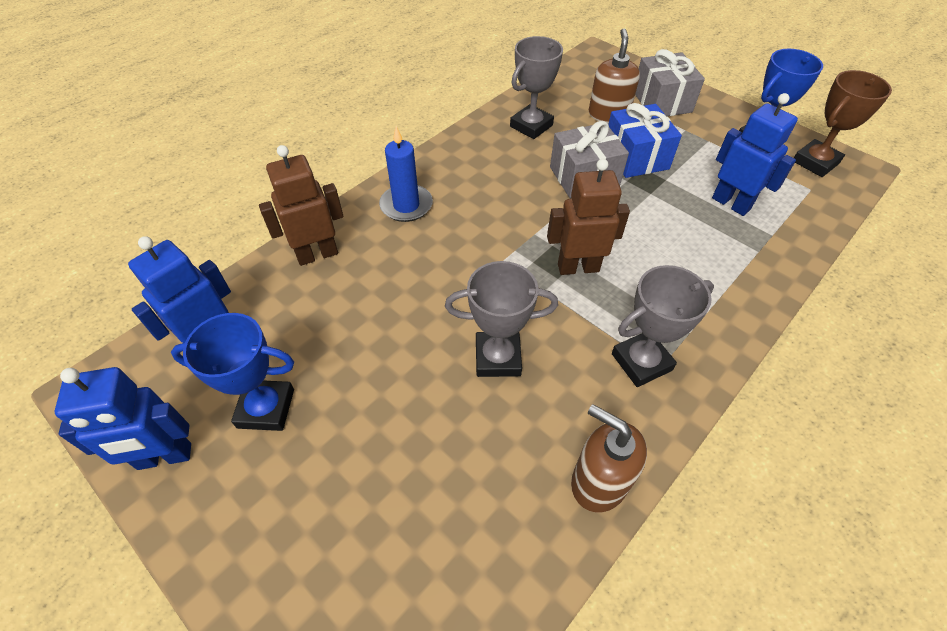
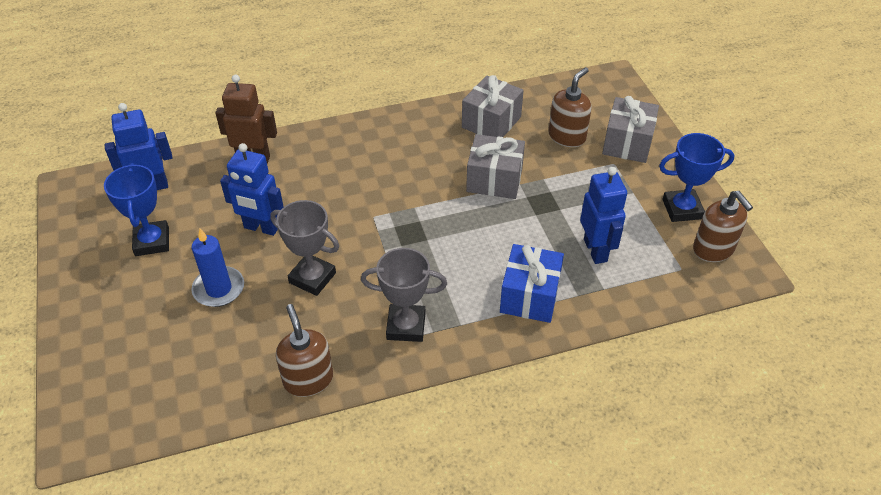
camera: 30 degrees right, 5 degrees down
(164, 457) = (81, 242): blue robot -> blue robot (261, 228)
(266, 408) = (152, 241): blue trophy -> blue trophy turned 45 degrees clockwise
(406, 205) = (340, 148): blue candle -> blue candle (219, 289)
(531, 126) = (491, 122): grey trophy -> grey gift
(578, 267) = (423, 244): brown robot -> none
(635, 157) = (553, 181): blue gift -> blue gift (529, 296)
(815, 162) = (713, 249): brown trophy -> brown soap dispenser

